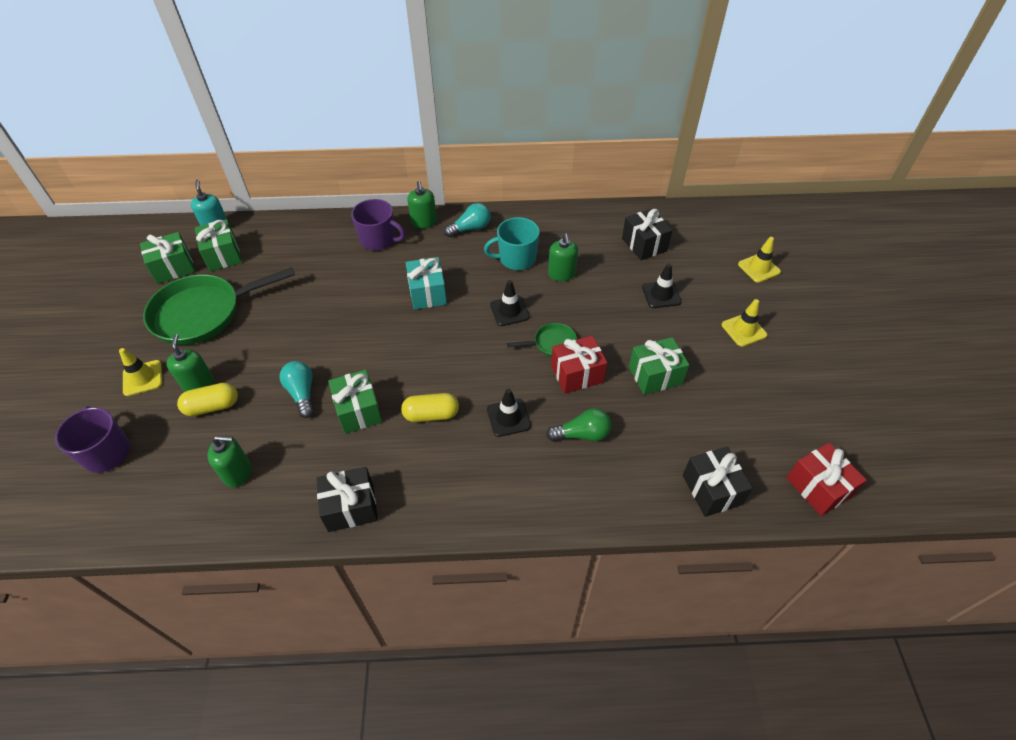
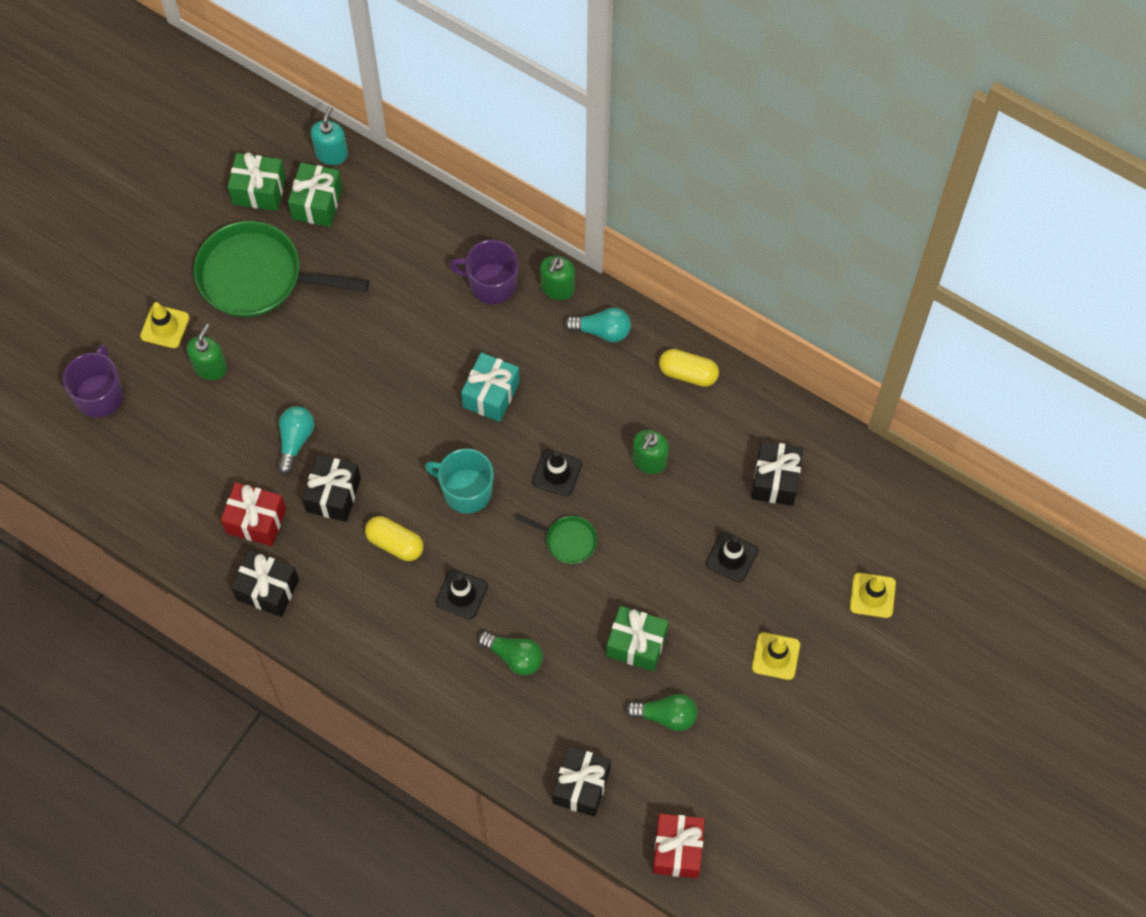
camera: 35 degrees right, 15 degrees up
(212, 406) = (209, 403): yellow capsule -> yellow capsule (688, 373)
(238, 472) = (195, 491): green soap dispenser -> none
(358, 411) = (333, 495): green gift -> black gift
(379, 240) = (491, 284): purple mug -> purple mug turned 135 degrees clockwise
(516, 258) = (618, 408): turquoise mug -> turquoise mug (466, 491)
(577, 374) = (562, 591): red gift -> red gift (256, 521)
(718, 406) = (666, 716): none -> green light bulb

